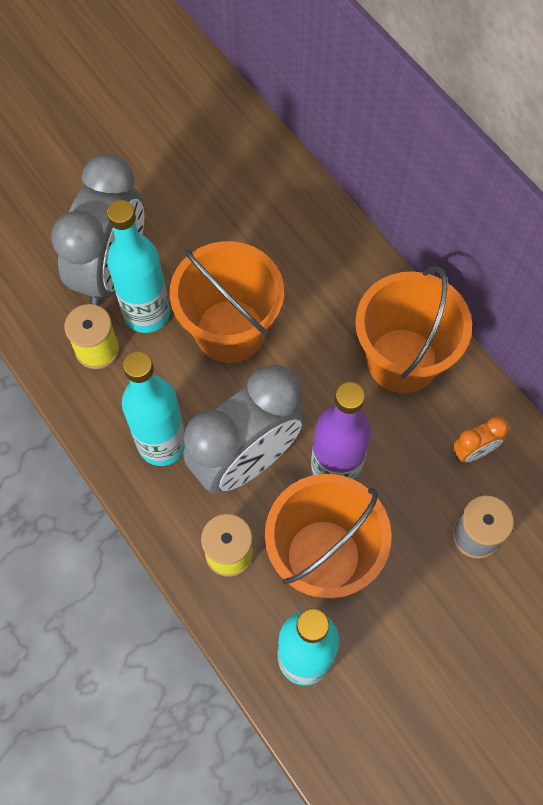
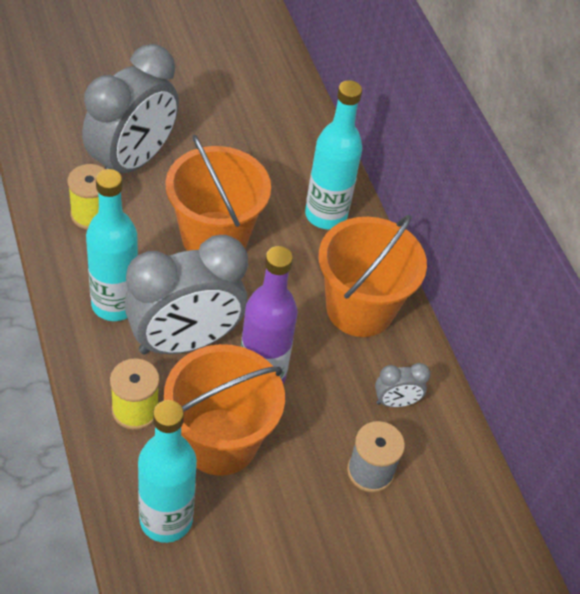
camera: 10 degrees right, 15 degrees down
(147, 313) = (147, 201): turquoise bottle -> turquoise bottle (326, 215)
(473, 451) = (395, 402): orange clock -> grey clock

